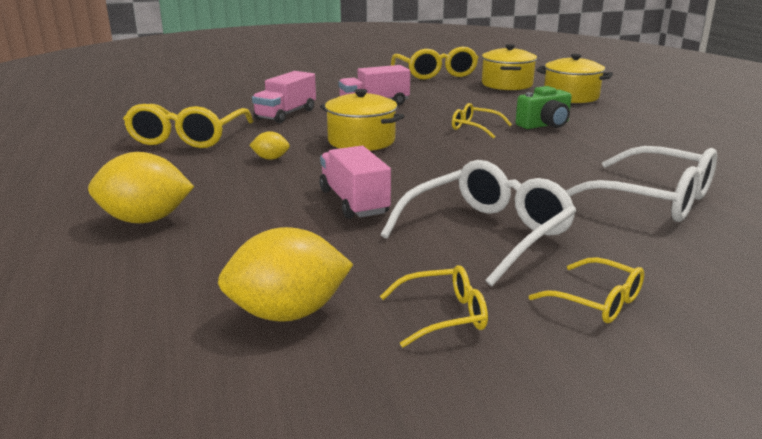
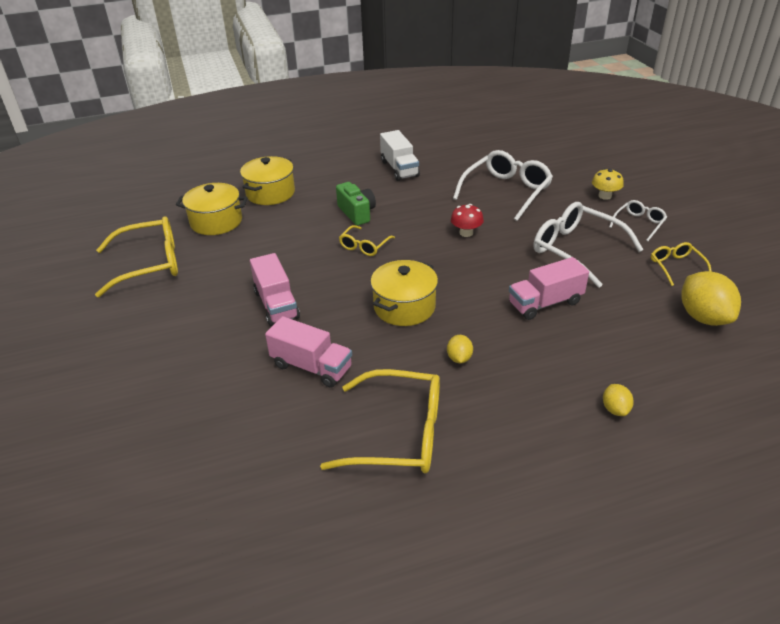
camera: 90 degrees left, 15 degrees up
(145, 220) = (615, 409): yellow lemon -> yellow lemon, size x0.50
(517, 170) = (466, 233): none -> red mushroom
(597, 301) = (639, 224): yellow glasses -> white glasses
(675, 143) = (399, 169): none -> white truck
(697, 280) = (605, 196): none -> yellow mushroom

